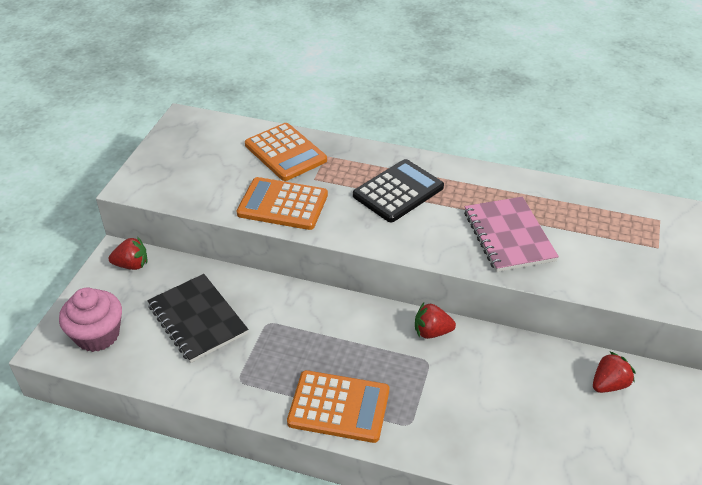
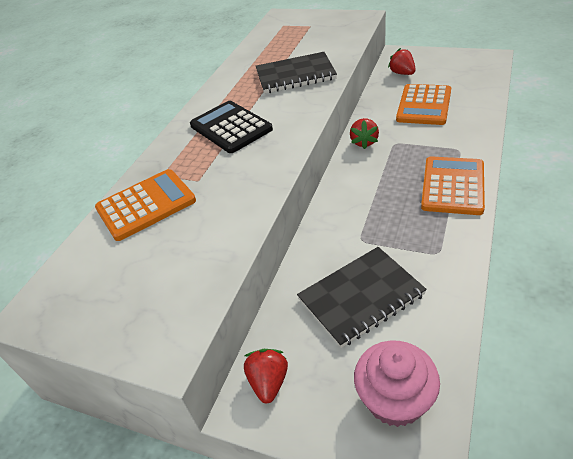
camera: 80 degrees left, 0 degrees up
(283, 204) = (235, 198): orange calculator -> orange calculator (424, 105)
(508, 236) = (295, 75): pink notebook -> black notebook

